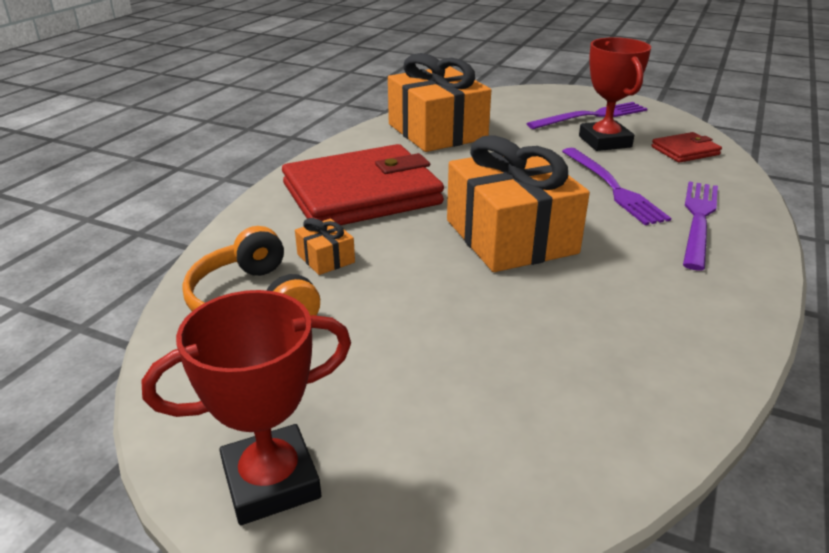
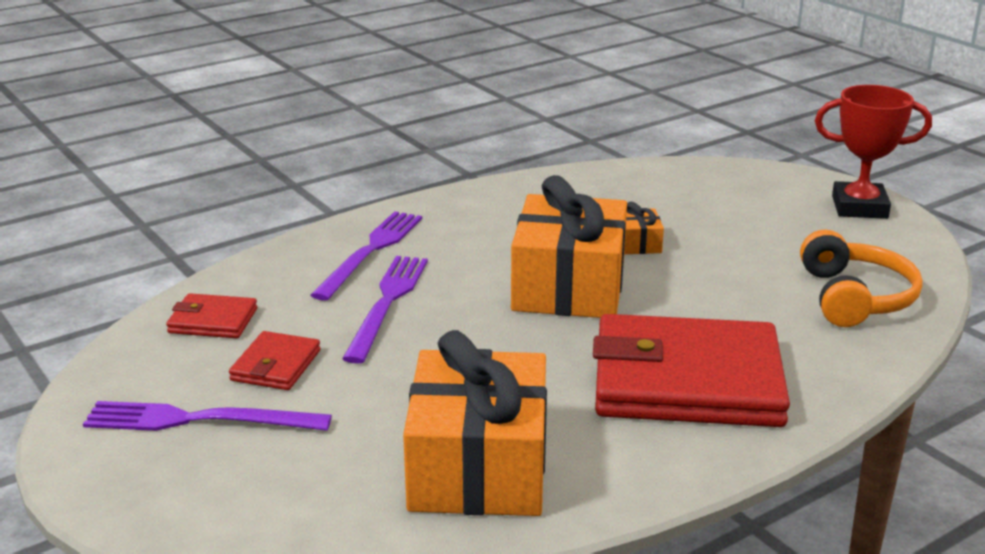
camera: 150 degrees left, 5 degrees down
(326, 258) = (771, 316): orange gift -> orange gift (638, 243)
(605, 141) = (276, 365): red trophy -> red wallet
(698, 220) = (370, 252): purple fork -> purple fork turned 150 degrees clockwise

